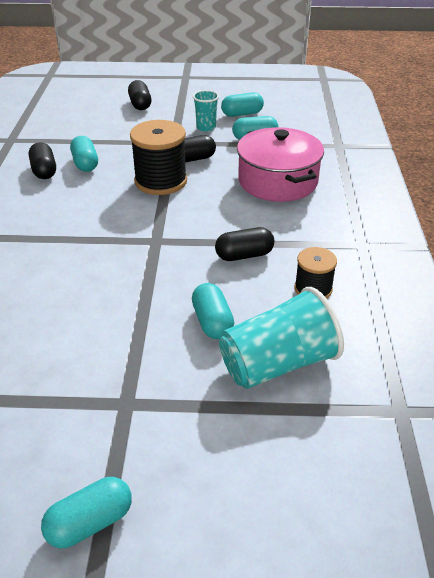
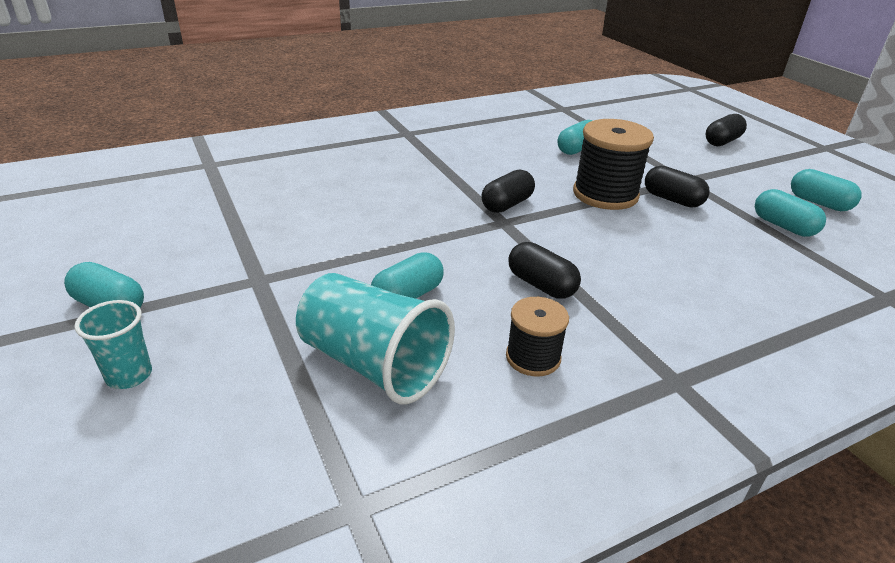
camera: 60 degrees right, 5 degrees down
(44, 171) = (539, 136): black capsule -> black capsule (507, 204)
(206, 127) = (747, 189): turquoise cup -> turquoise cup (129, 375)
(278, 181) = (718, 269): pink pot -> none

